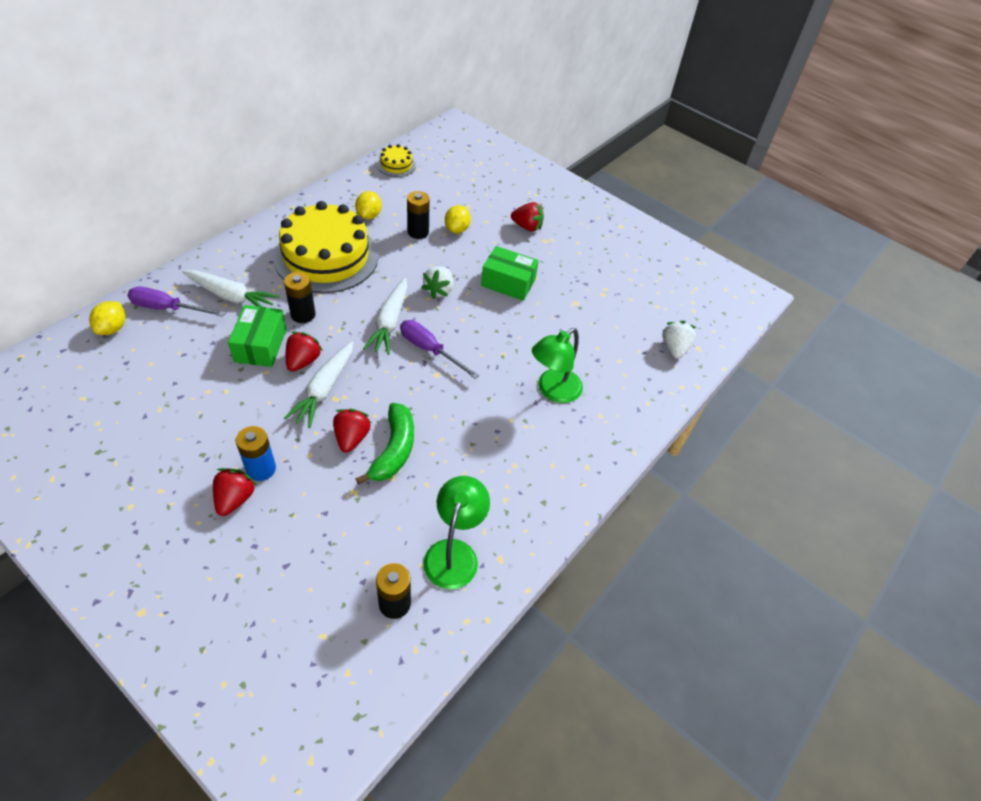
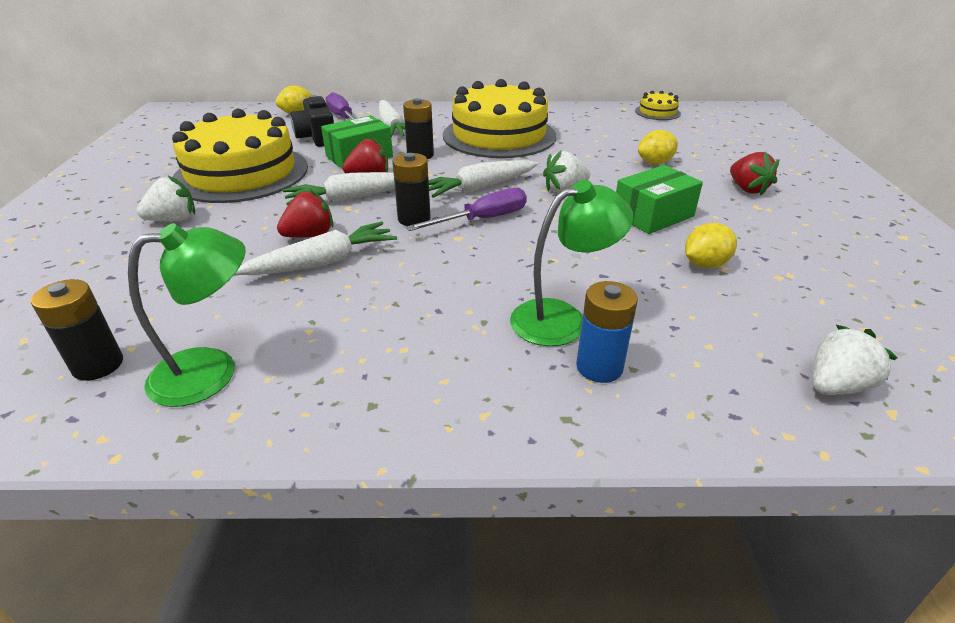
camera: 55 degrees right, 15 degrees down
(187, 346) = (317, 137): none -> black camera
(198, 424) = (241, 173): none -> yellow cake
(235, 499) = (173, 220): red strawberry -> white strawberry
(261, 469) = (221, 215): blue battery -> blue battery (599, 367)
(369, 215) = (578, 128): yellow lemon -> yellow lemon (705, 264)
(394, 450) = (323, 262): green banana -> white carrot
(418, 232) = (609, 151): black battery -> black battery (414, 219)
(429, 350) = (482, 219): purple screwdriver -> purple screwdriver turned 60 degrees clockwise
(508, 283) = (653, 215): green box -> green box turned 75 degrees clockwise
(553, 391) = (562, 318): green lamp -> green lamp turned 150 degrees clockwise

